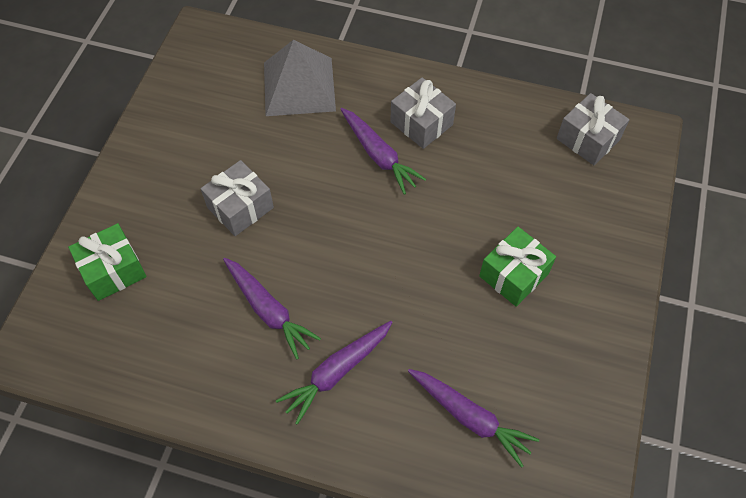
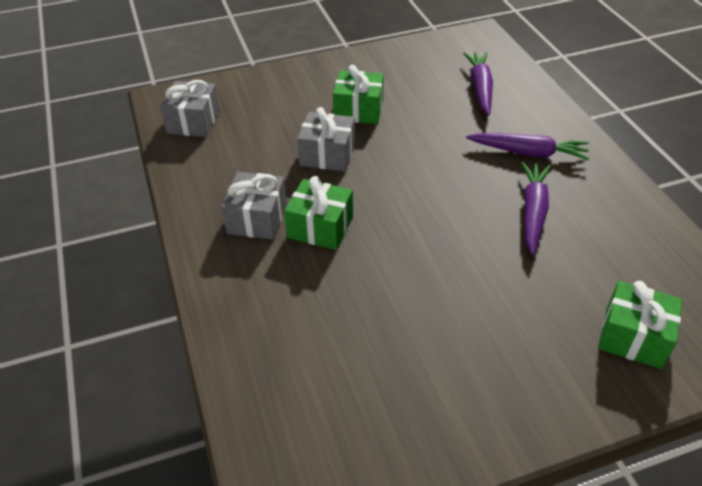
camera: 125 degrees left, 15 degrees down
(240, 207) = (471, 288): grey gift -> grey gift (327, 155)
(299, 86) = (286, 336): grey pyramid -> none
(379, 155) = (320, 227): purple carrot -> green gift

